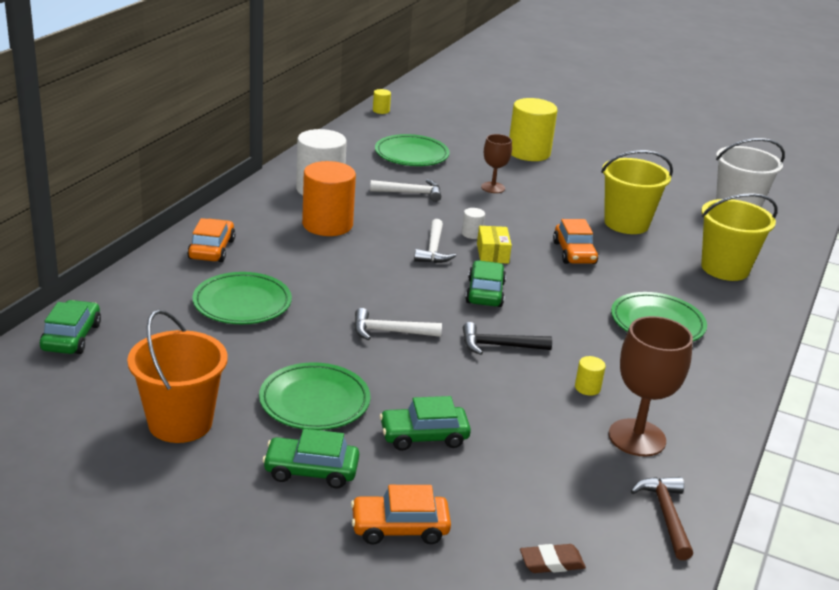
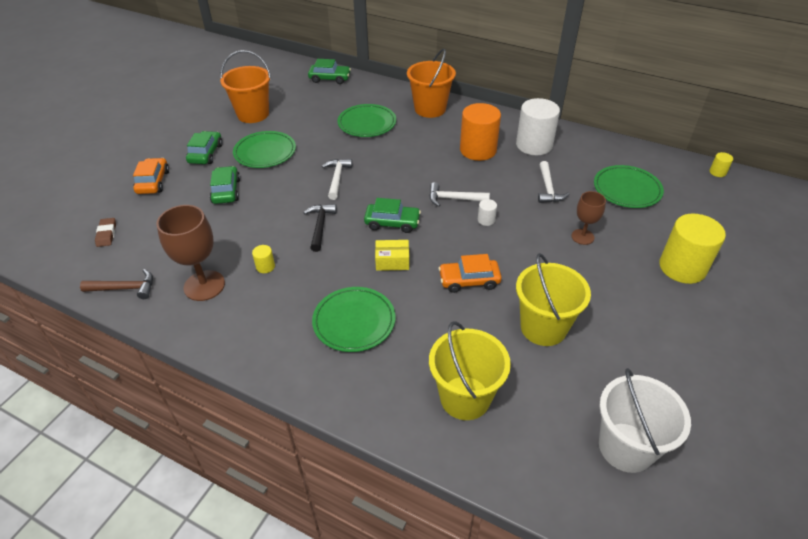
camera: 95 degrees right, 15 degrees up
(211, 249) = (430, 109): orange car -> orange bucket
(492, 253) = (455, 230): yellow box -> yellow box (392, 261)

